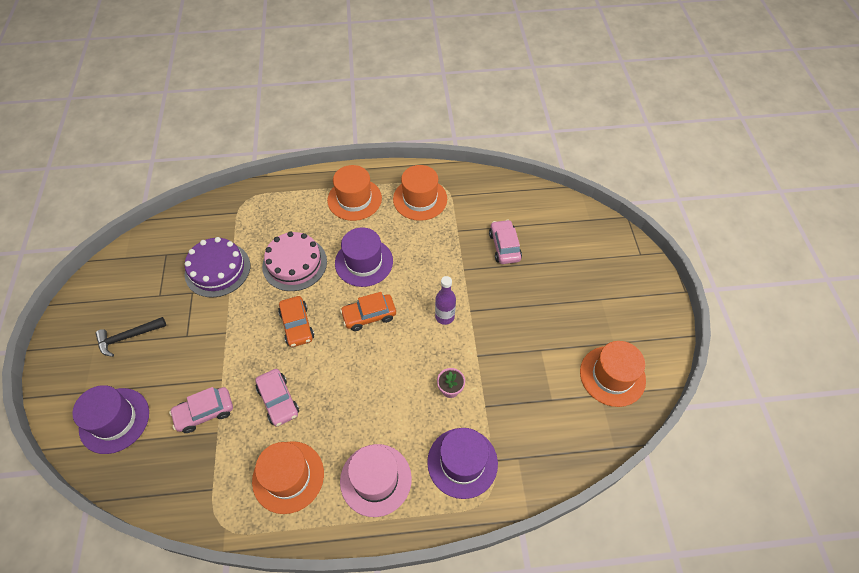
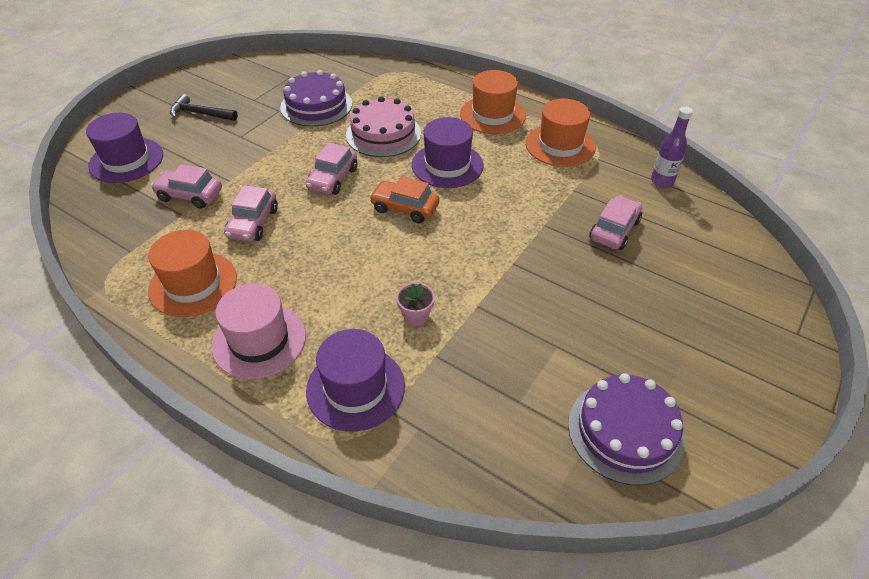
camera: 40 degrees right, 10 degrees down
(297, 325) = (333, 178): orange car -> pink car
(444, 316) = (479, 252): purple bottle -> purple bottle (662, 181)
(612, 376) = (625, 431): orange hat -> purple cake

